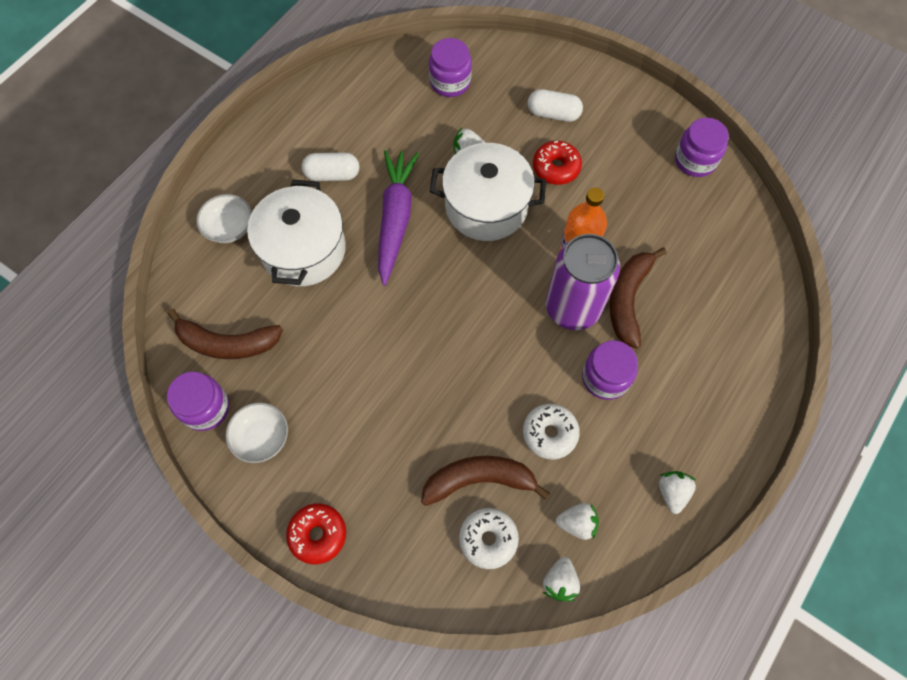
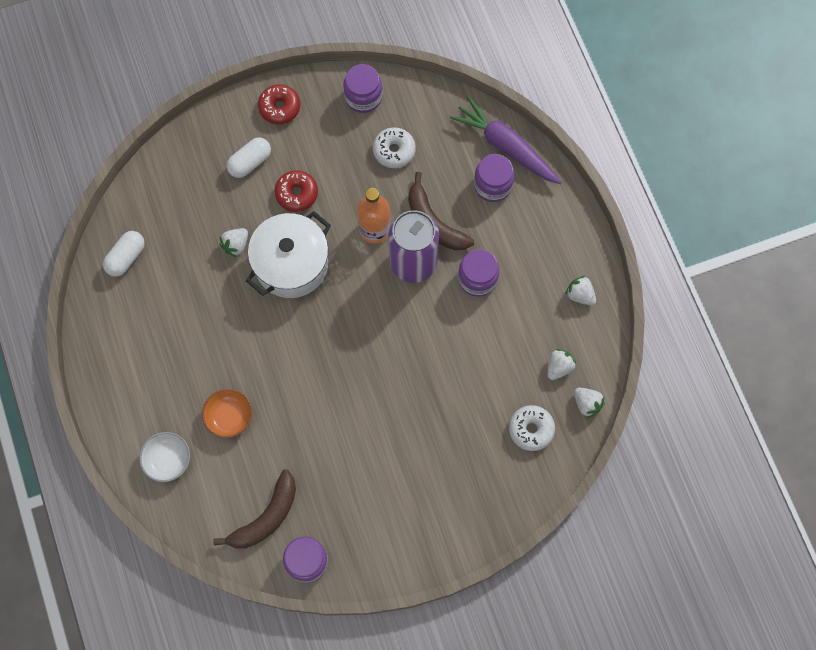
camera: 55 degrees left, 5 degrees up
(261, 437) = (357, 534): white bowl -> none
(303, 250) = (229, 416): white pot -> orange bowl
(318, 534) = (453, 537): red donut -> red donut (279, 107)
(332, 174) = (179, 355): white capsule -> white capsule (126, 257)
(395, 218) = (253, 334): purple carrot -> purple carrot (505, 146)
(450, 82) = (163, 215): purple jar -> purple jar (493, 185)
(479, 480) = (489, 408): brown banana -> none
(549, 433) = (490, 342): white donut -> white donut (394, 151)

